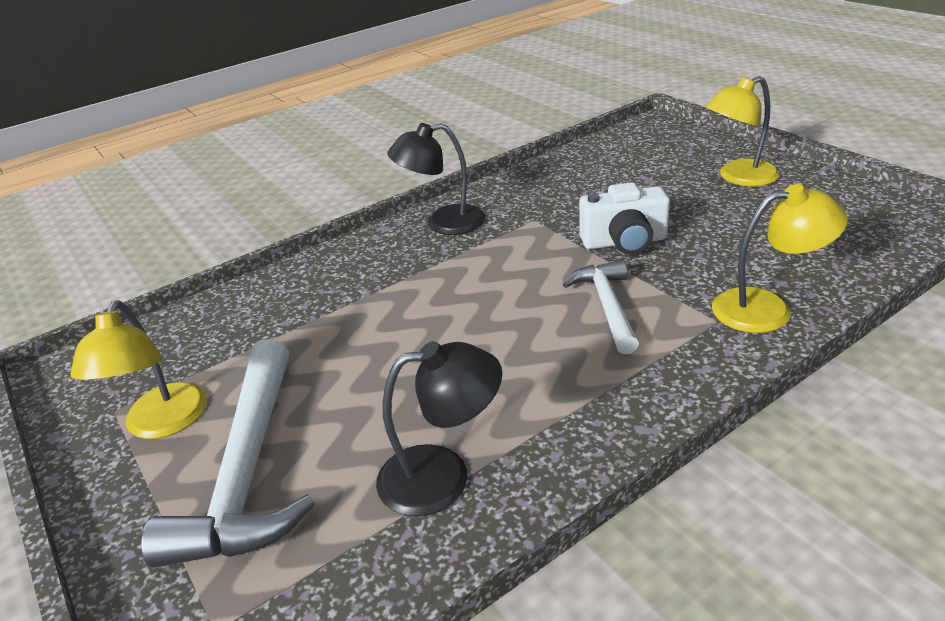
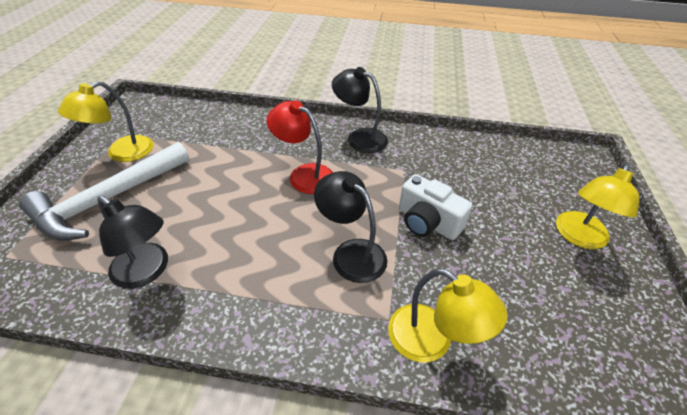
camera: 40 degrees right, 10 degrees up
(446, 286) = (304, 175): none -> red lamp
(607, 306) = (351, 253): white hammer -> black lamp
(738, 177) = (578, 237): yellow lamp -> yellow lamp turned 75 degrees counterclockwise

